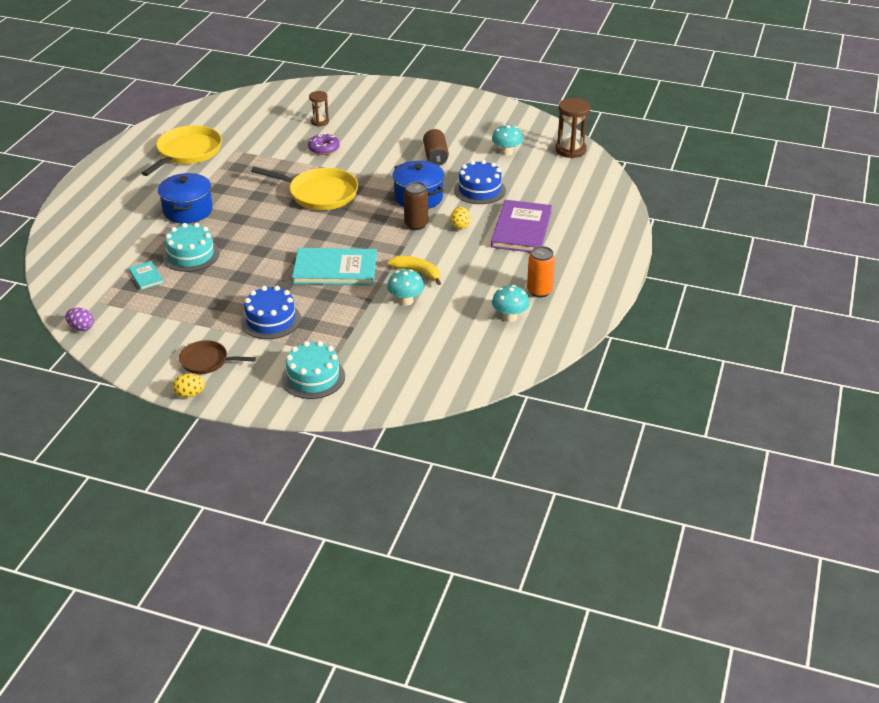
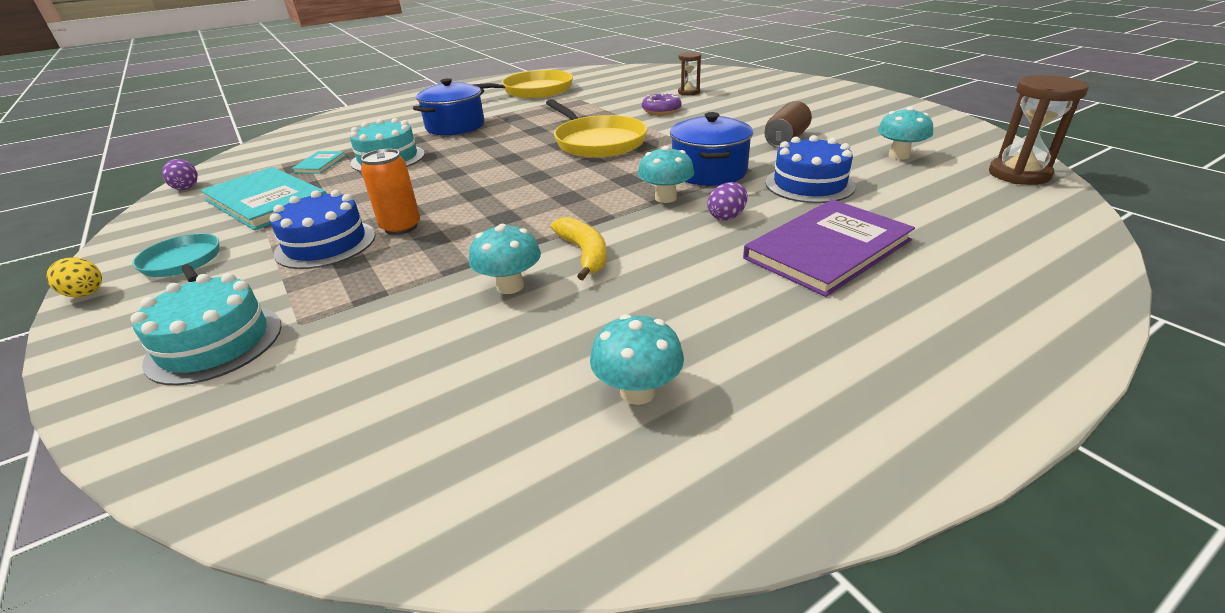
camera: 40 degrees right, 5 degrees down
(206, 361) = (183, 263): brown pan -> turquoise pan
(335, 269) = (491, 215): turquoise book -> turquoise book (267, 201)
(416, 224) = (665, 198): brown can -> turquoise mushroom
(460, 226) = (726, 217): yellow egg -> purple egg
(539, 291) = (756, 365): orange can -> orange can (401, 227)

